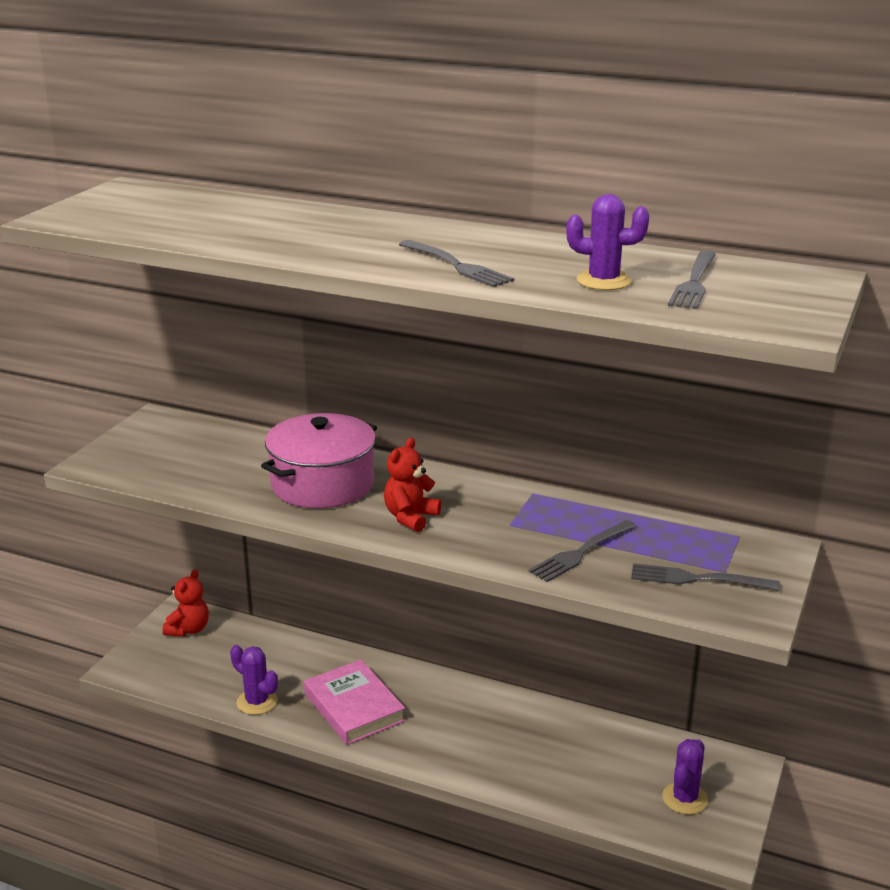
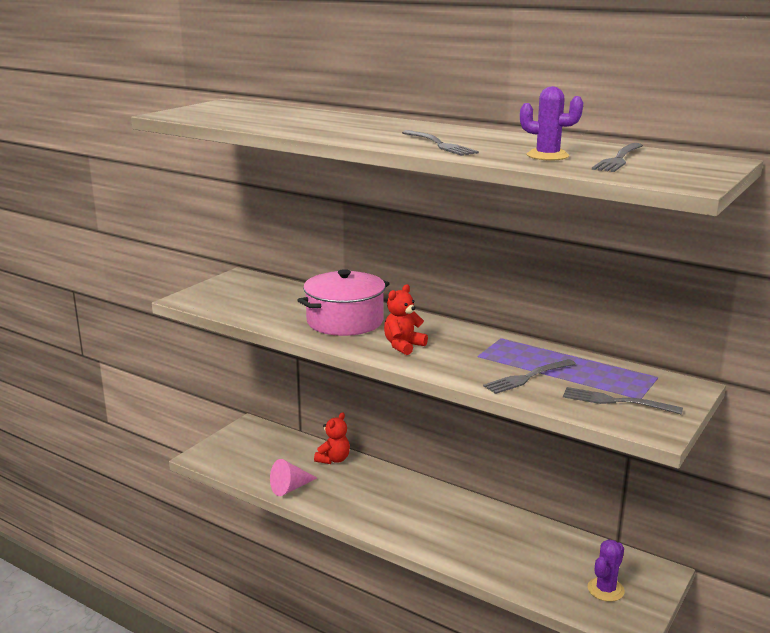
camera: 10 degrees right, 5 degrees down
(188, 629) = (253, 436): red teddy bear -> red teddy bear (333, 459)
(257, 702) = (290, 488): purple cactus -> pink cone
(354, 707) = (361, 499): pink book -> none

